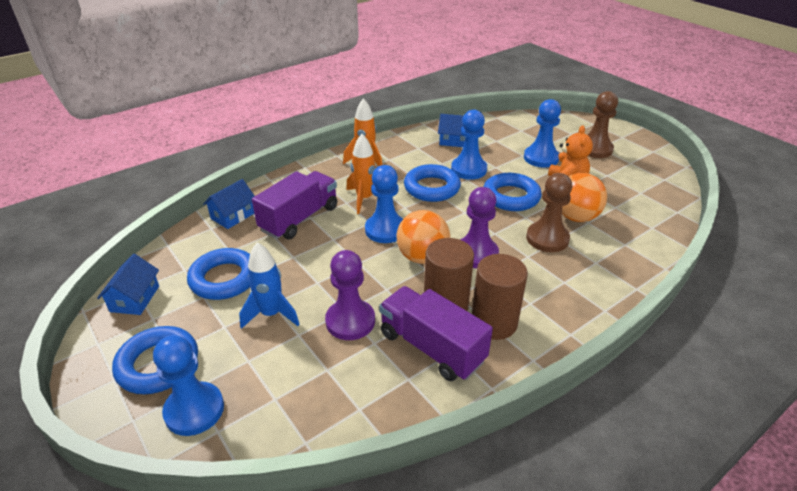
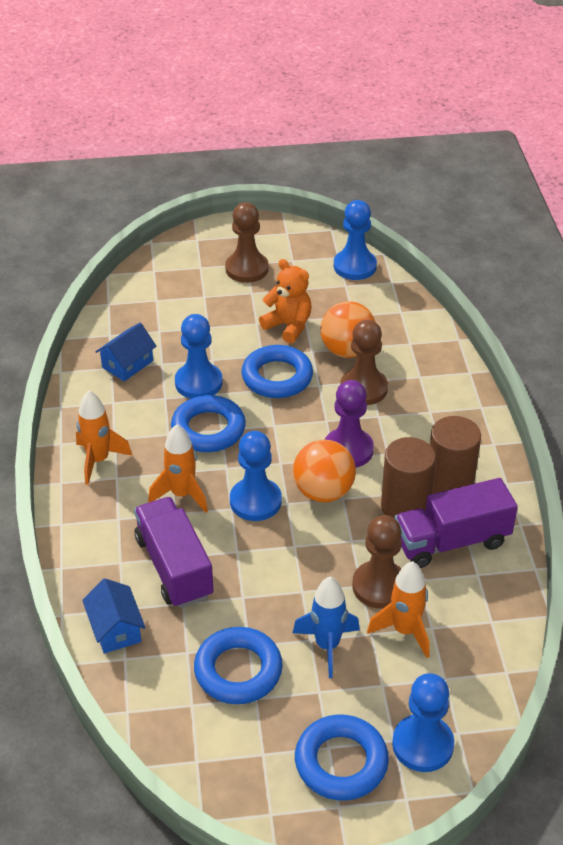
camera: 60 degrees left, 5 degrees up
(135, 298) = (214, 764): blue house -> none
(312, 353) = (405, 631): none -> orange rocket
(350, 321) = (379, 586): purple pawn -> brown pawn
(541, 158) = (227, 316): blue pawn -> blue pawn (355, 266)

